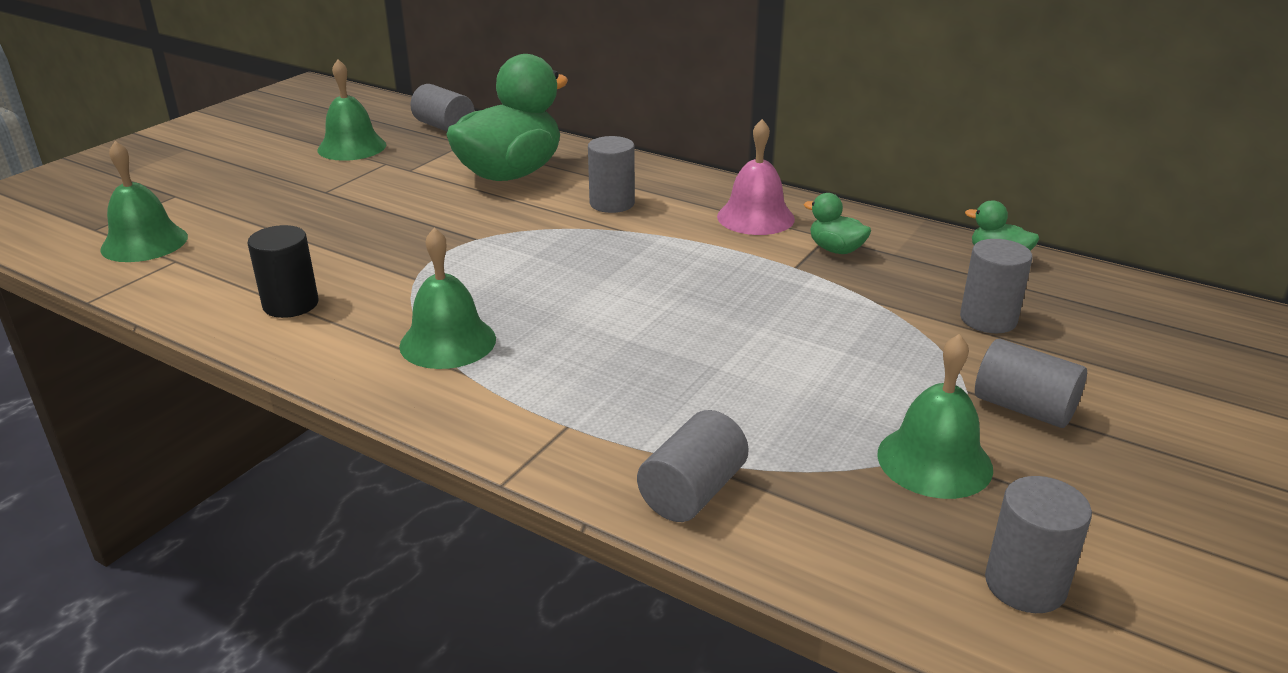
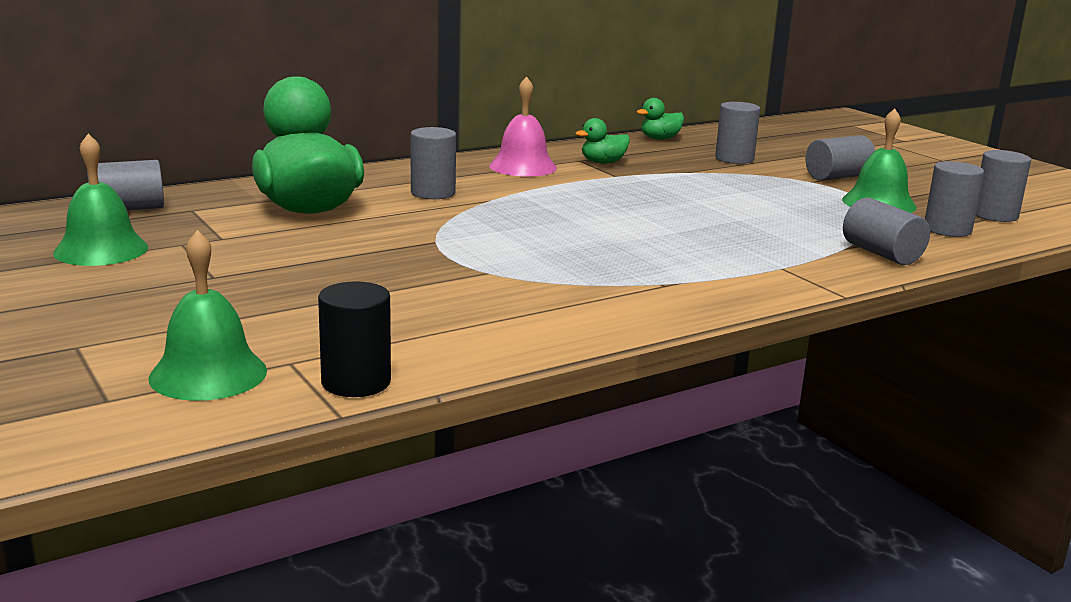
camera: 65 degrees left, 10 degrees down
(290, 304) = (480, 322): black cylinder -> black cylinder (356, 382)
(448, 342) = (623, 279): green bell -> none
(877, 539) = (947, 229): none -> grey cylinder

